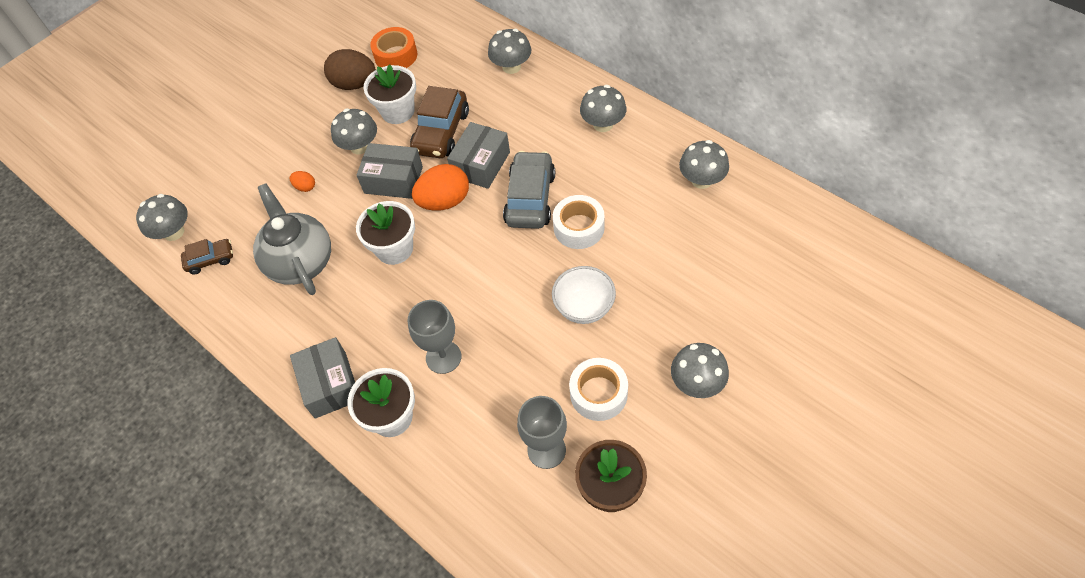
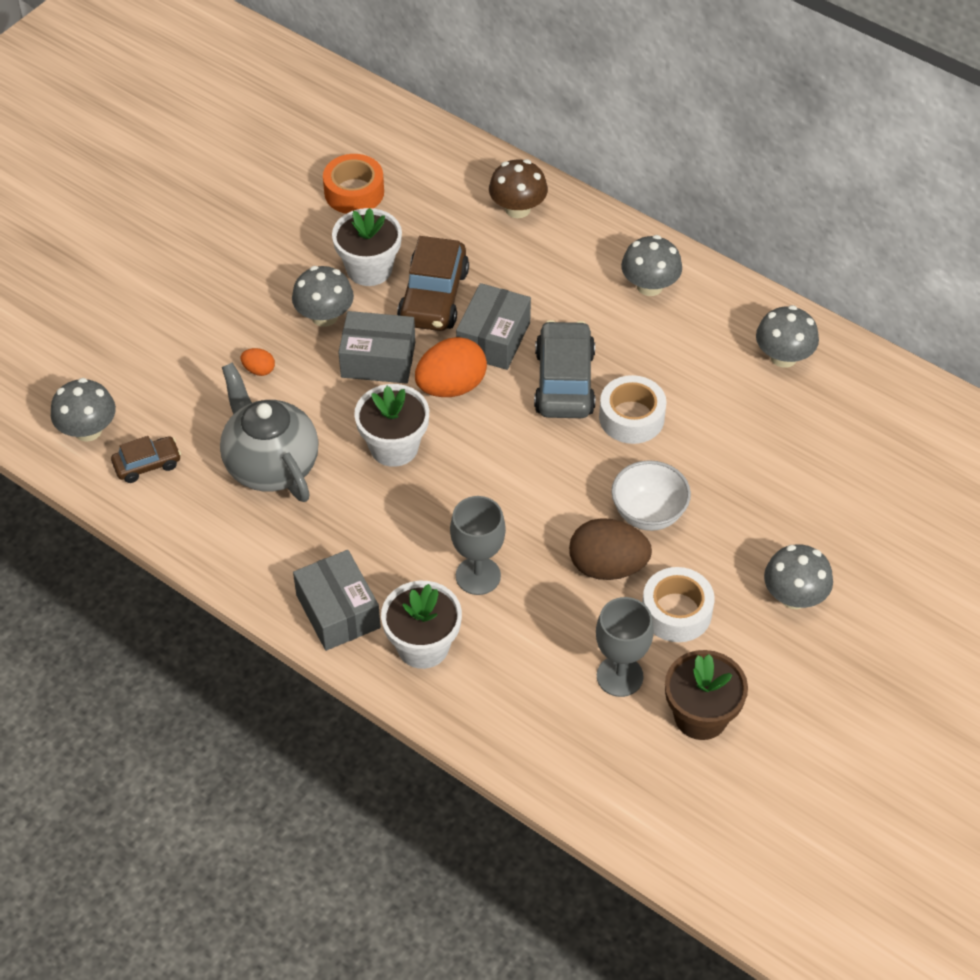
camera: 10 degrees left, 5 degrees down
(354, 84) = (302, 232): brown egg -> brown egg (607, 567)
(511, 67) = (517, 209): grey mushroom -> brown mushroom

